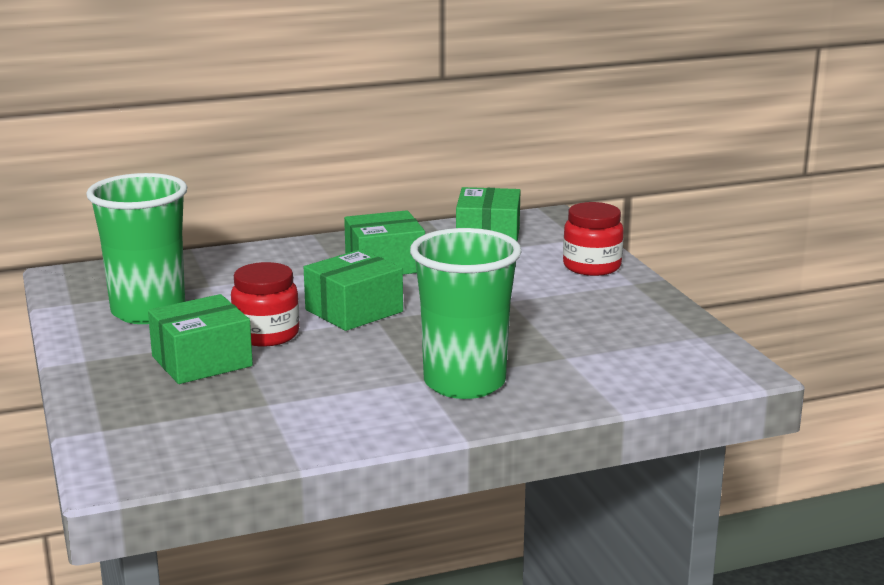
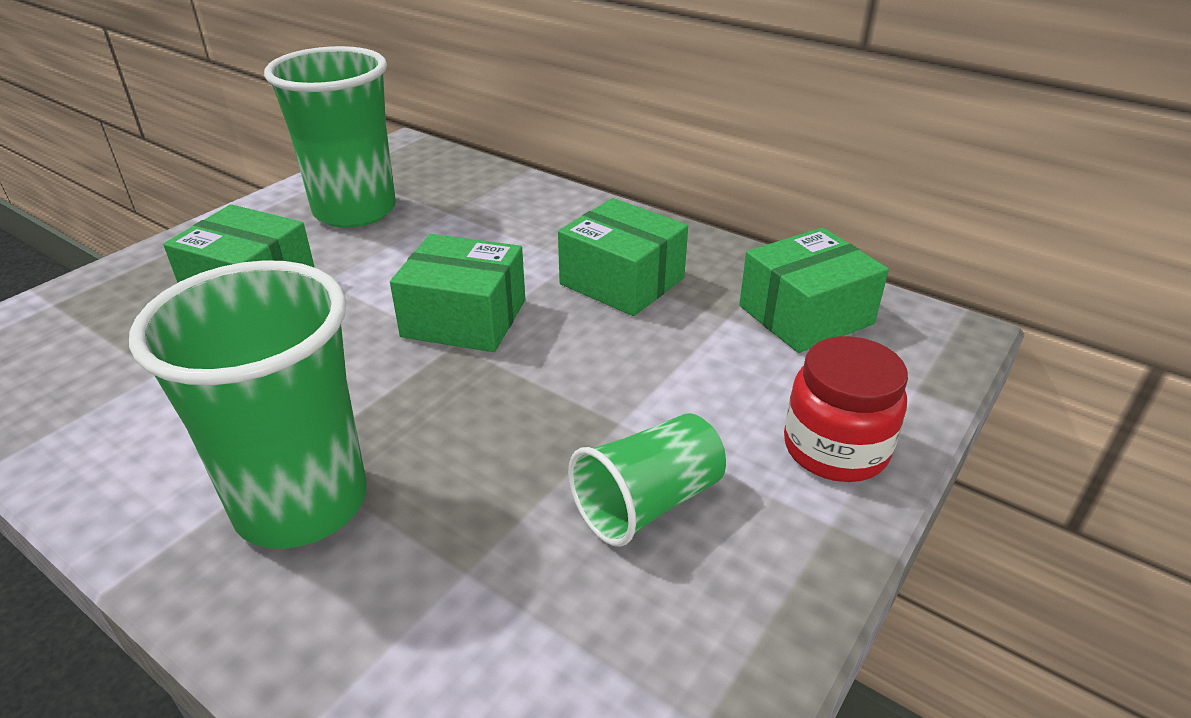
camera: 55 degrees right, 15 degrees up
(266, 335) = (348, 293): red jar -> none
(573, 311) = (648, 503): none -> green cup

